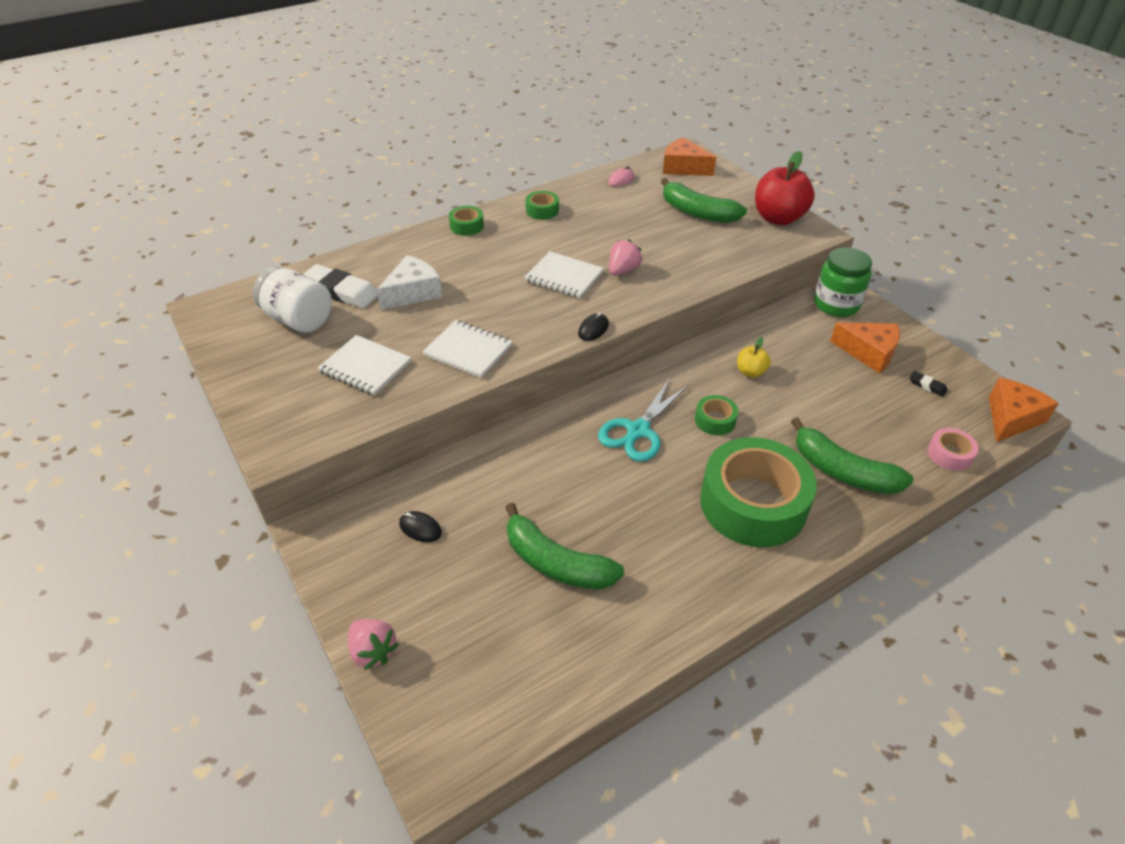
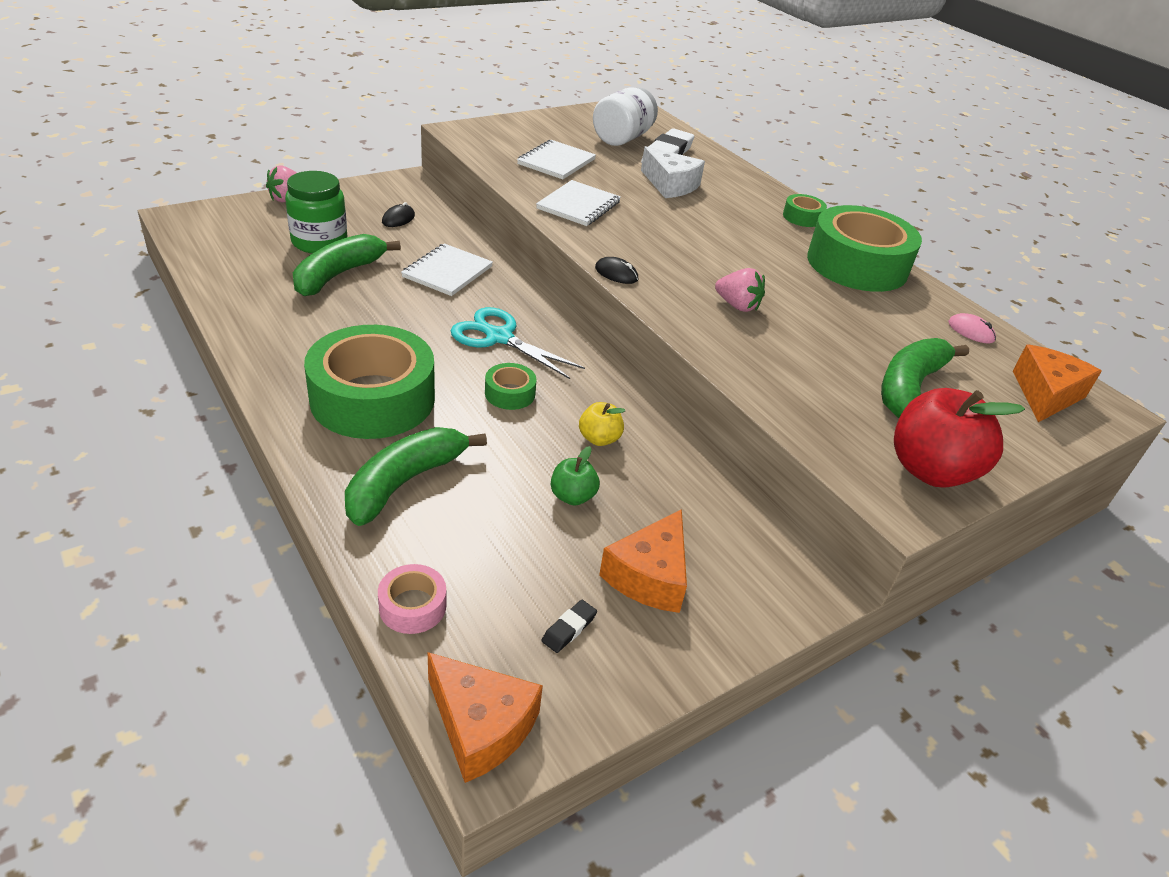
camera: 85 degrees right, 5 degrees down
(542, 210) = (857, 264): green tape -> green tape, size x2.34
(564, 277) = (715, 266): white notebook -> white notebook (447, 272)
(816, 385) = (572, 496): none -> green apple
(836, 304) = (774, 567): green jar -> green jar (319, 242)

